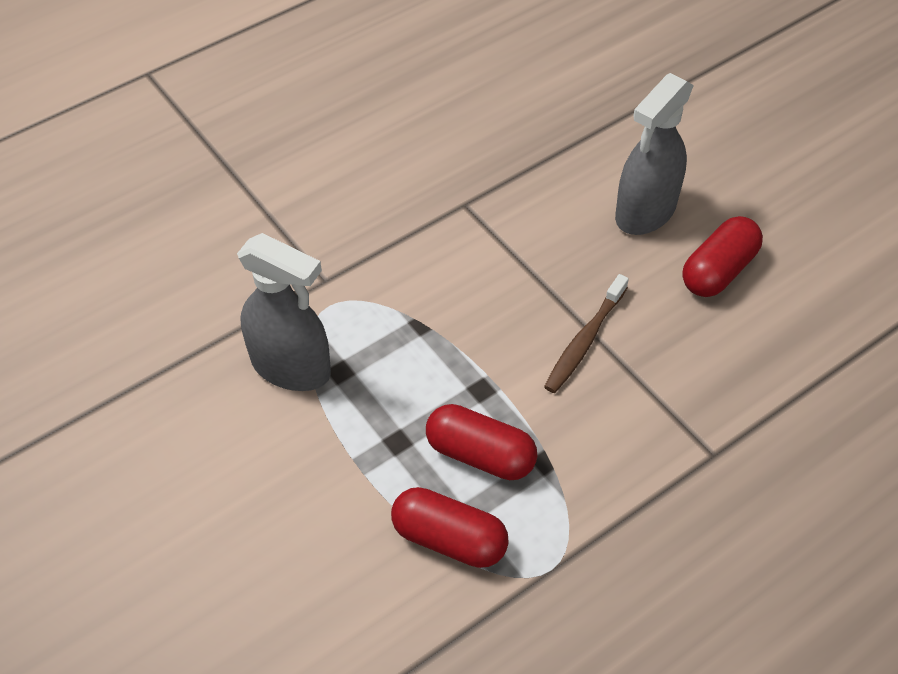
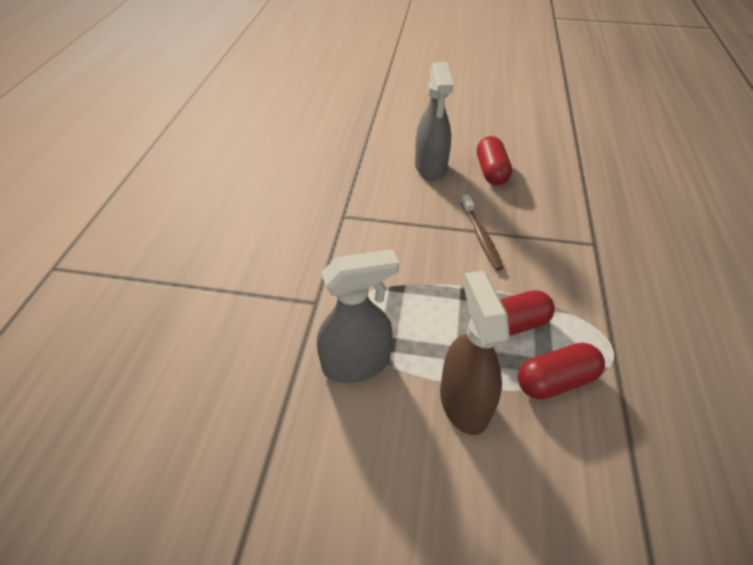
camera: 45 degrees left, 5 degrees down
(340, 479) = (464, 401): none -> brown spray bottle

